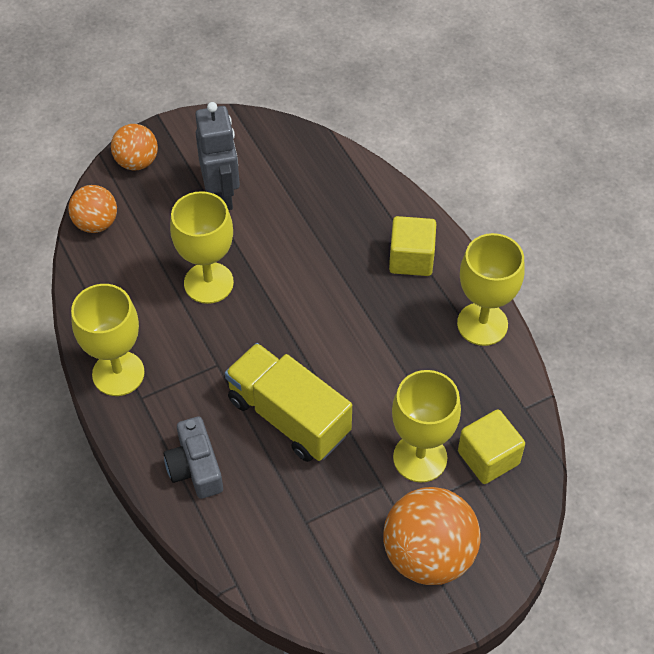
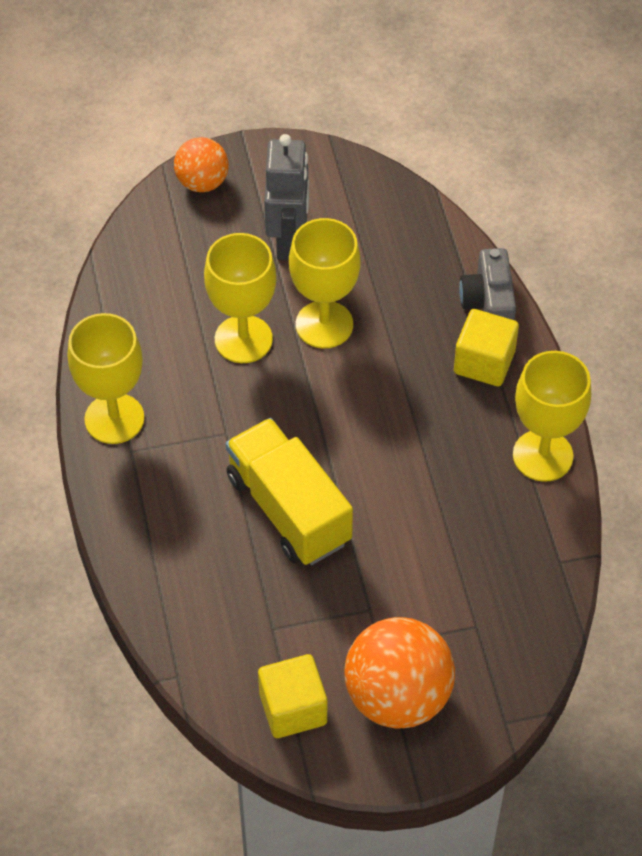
camera: 15 degrees right, 0 degrees up
(96, 223) = (136, 244): orange ball -> none
(195, 467) = (169, 541): grey camera -> grey camera (488, 302)
(420, 458) = (422, 589): yellow goblet -> yellow goblet (324, 324)
(488, 458) = (500, 607): yellow cube -> yellow cube (293, 708)

